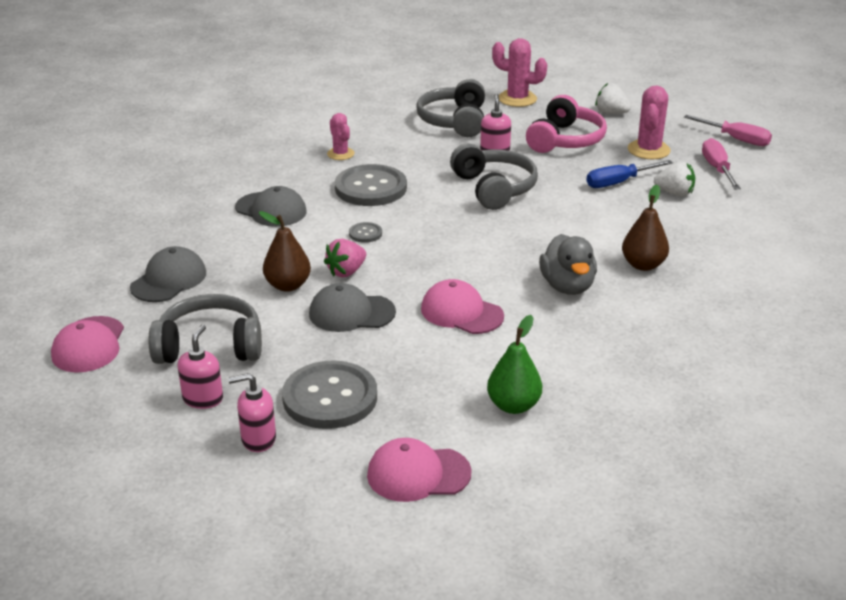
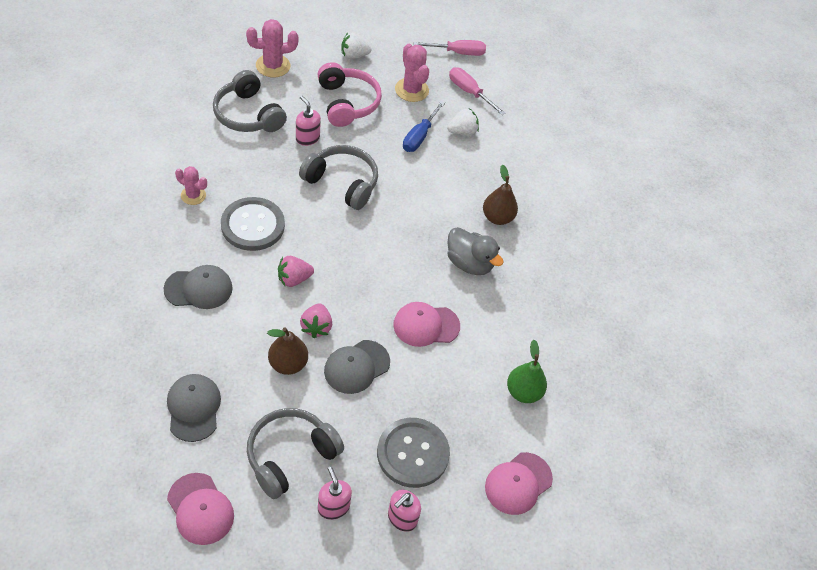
camera: 45 degrees left, 20 degrees up
(365, 233) = (294, 279): grey button -> pink strawberry

